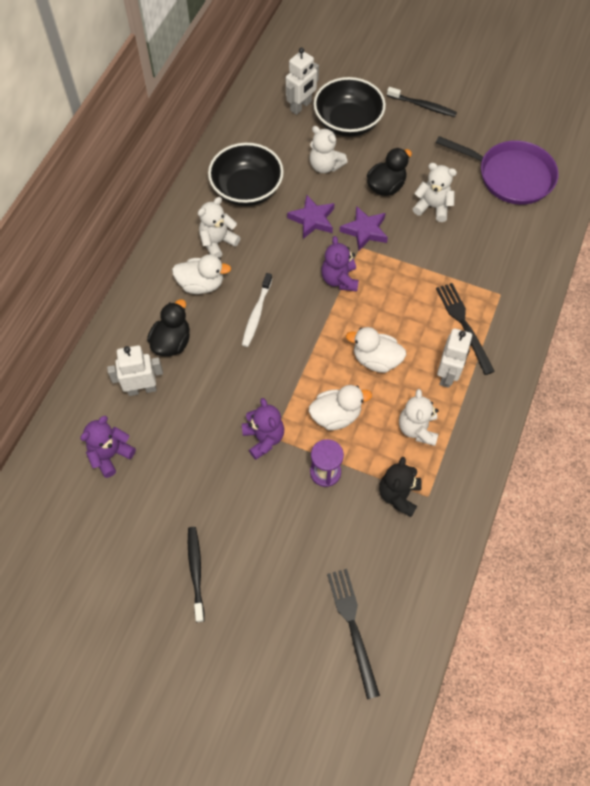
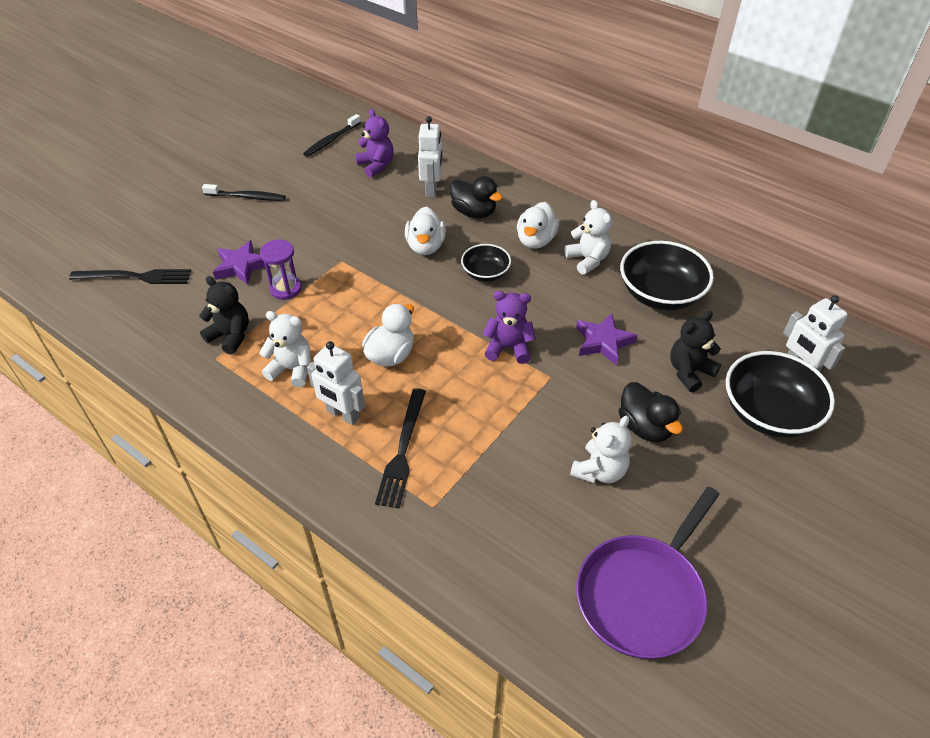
camera: 105 degrees right, 15 degrees down
(256, 314) = (485, 273): white toothbrush -> black bowl
(264, 438) = (343, 254): purple teddy bear -> none
(325, 166) = (689, 372): white teddy bear -> black teddy bear
(336, 415) = (340, 309): white duck -> white duck (425, 246)
(365, 231) = (575, 387): purple star -> purple star (241, 266)
(422, 106) = (802, 514): black toothbrush -> black toothbrush (331, 140)
(463, 325) = (402, 451): black fork -> black fork turned 105 degrees clockwise

